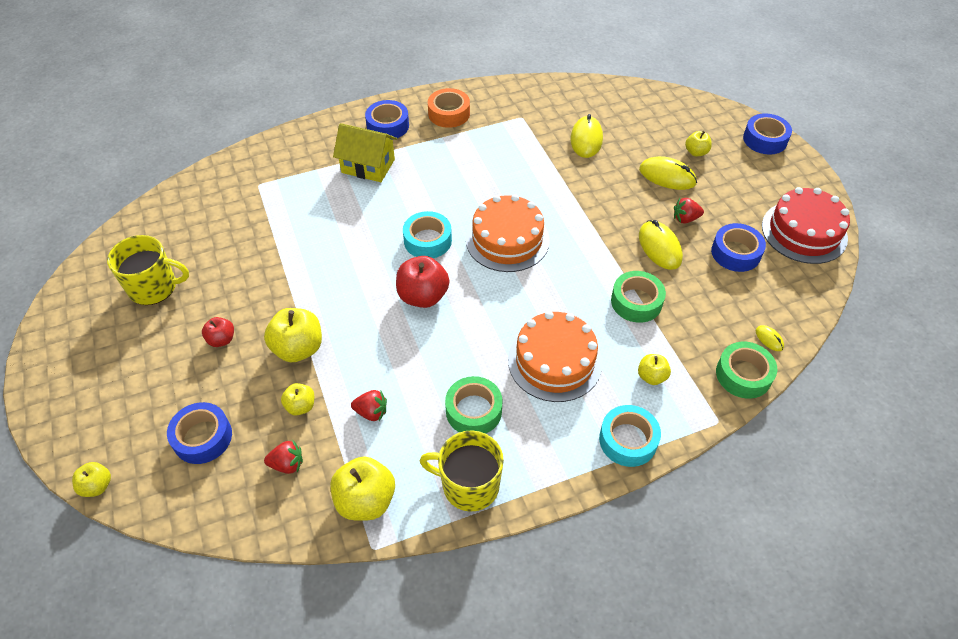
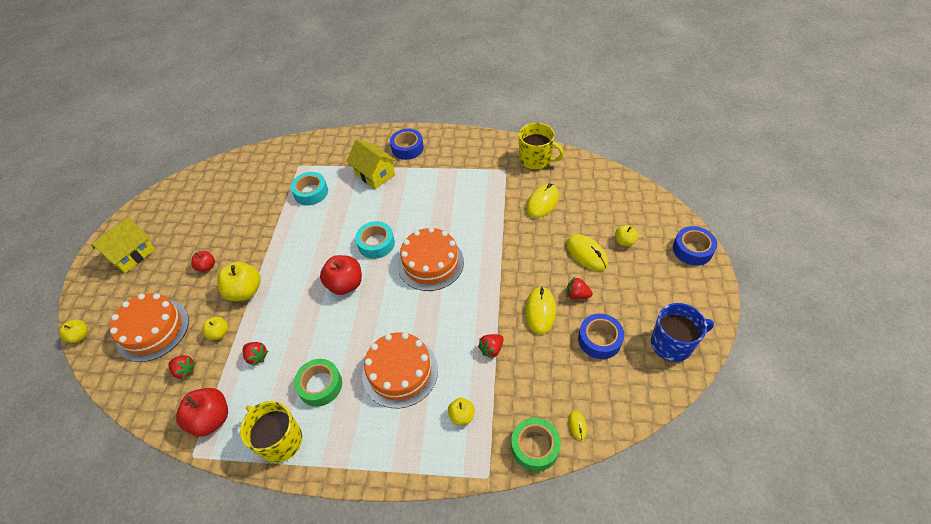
camera: 30 degrees right, 0 degrees up
(95, 363) = (132, 255): none -> yellow house
(154, 287) = (194, 216): yellow mug -> yellow mug (536, 160)
(202, 437) = (153, 330): blue tape -> orange cake
(366, 500) = (211, 419): yellow apple -> red apple
(449, 113) = (455, 151): orange tape -> none
(628, 440) = (409, 459): turquoise tape -> turquoise tape (311, 192)
(636, 302) = (491, 349): green tape -> red strawberry
(804, 232) = (672, 343): red cake -> blue mug

